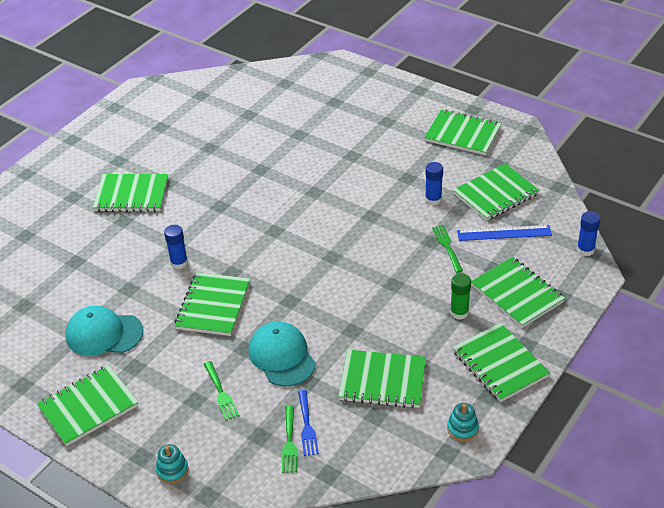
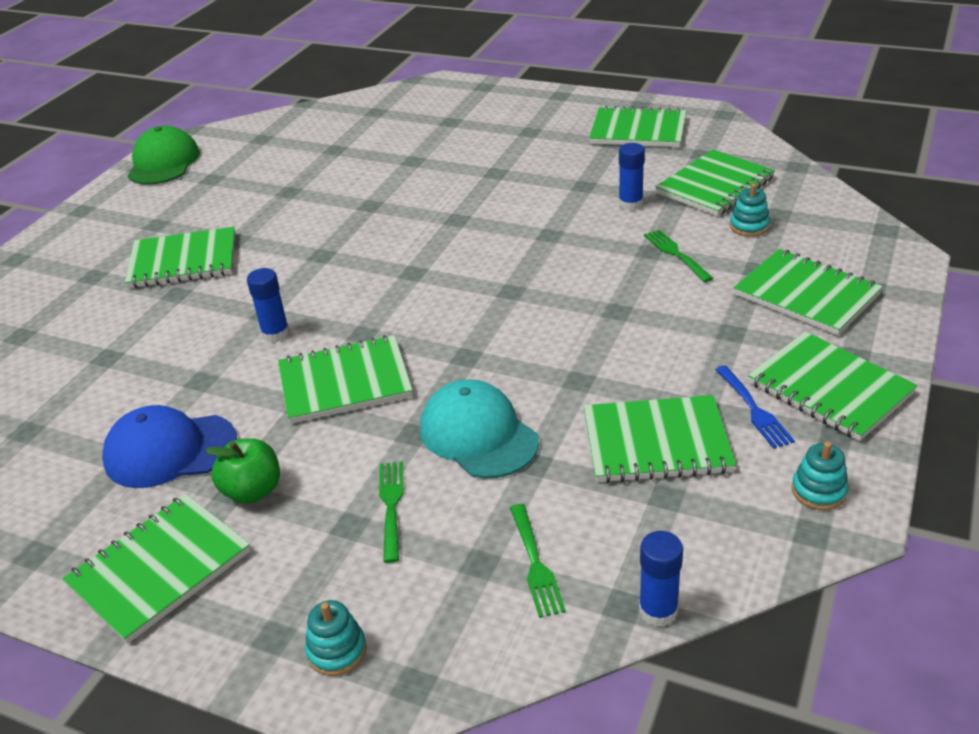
camera: 10 degrees left, 5 degrees down
(104, 334) = (170, 450): turquoise cap -> blue cap
(131, 106) = (163, 163): none -> green cap
(146, 369) = (253, 491): none -> green apple
(213, 306) = (345, 382): green notebook -> green notebook turned 75 degrees clockwise
(221, 393) = (391, 506): green fork -> green fork turned 150 degrees counterclockwise
(307, 425) = (556, 532): blue fork -> blue fork (753, 409)
(459, 312) = (733, 331): green glue stick -> none
(504, 233) = (749, 226): blue ruler -> turquoise stacking toy
(585, 250) = (873, 229): blue glue stick -> blue glue stick (658, 611)

